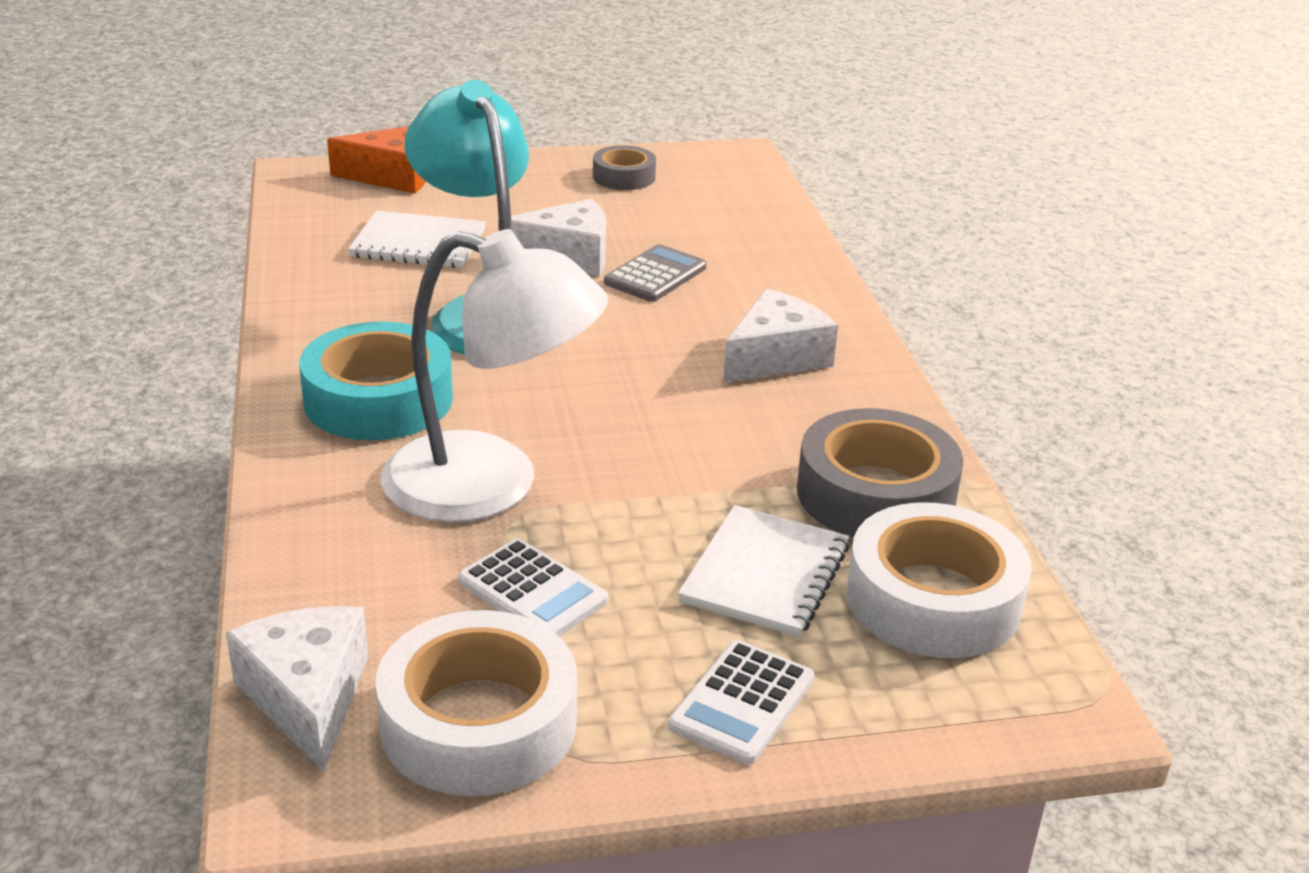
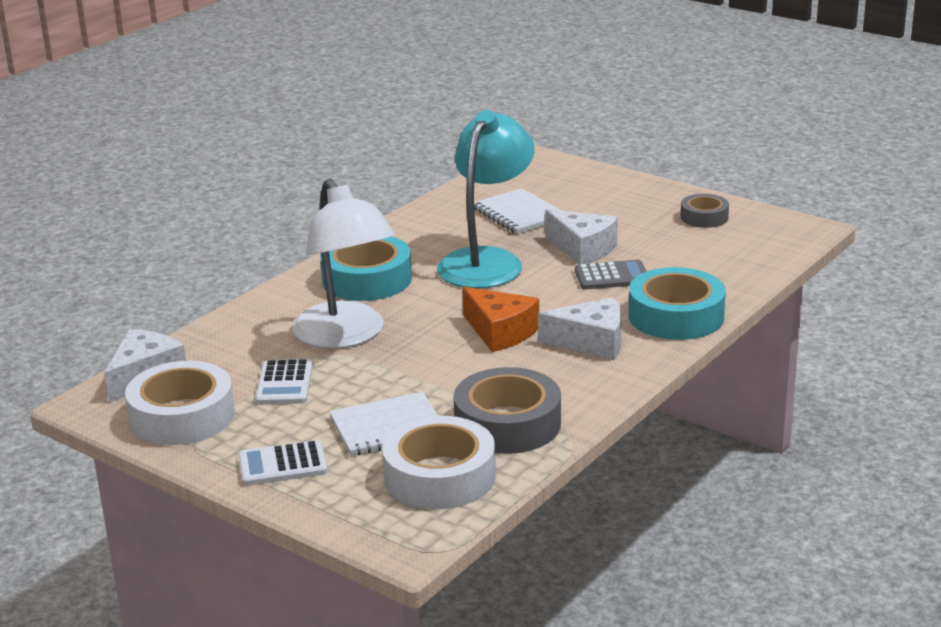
camera: 50 degrees right, 5 degrees down
(393, 176) = (572, 173): orange cheese -> orange cheese (500, 332)
(797, 291) = (676, 316): none -> turquoise tape

